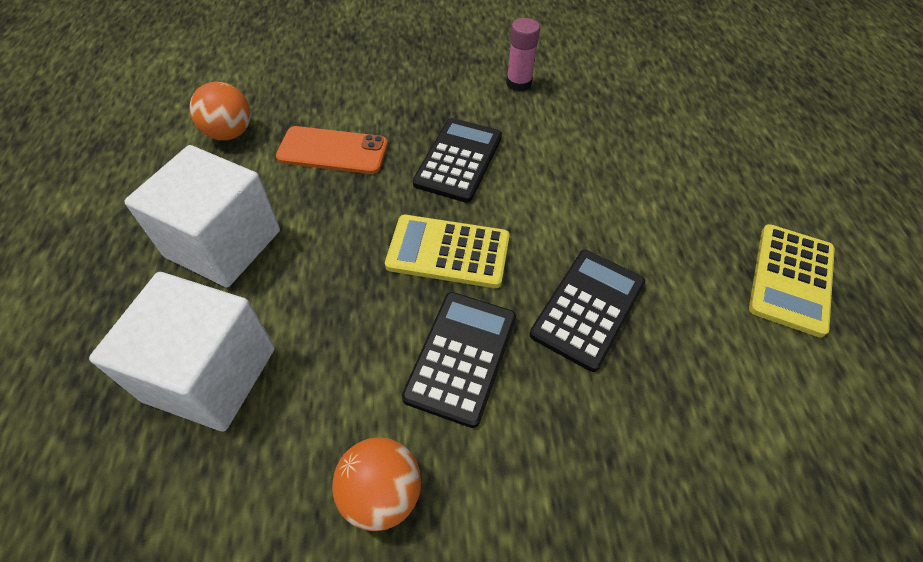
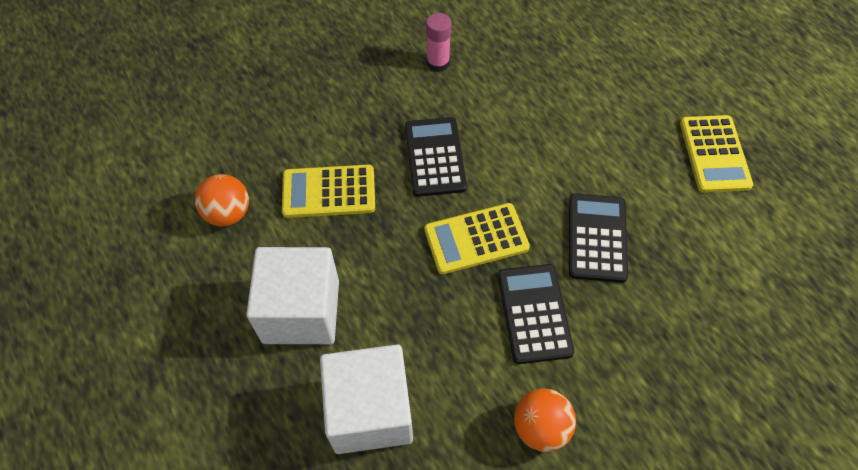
camera: 25 degrees left, 5 degrees up
(333, 151) = (329, 192): orange phone -> yellow calculator

